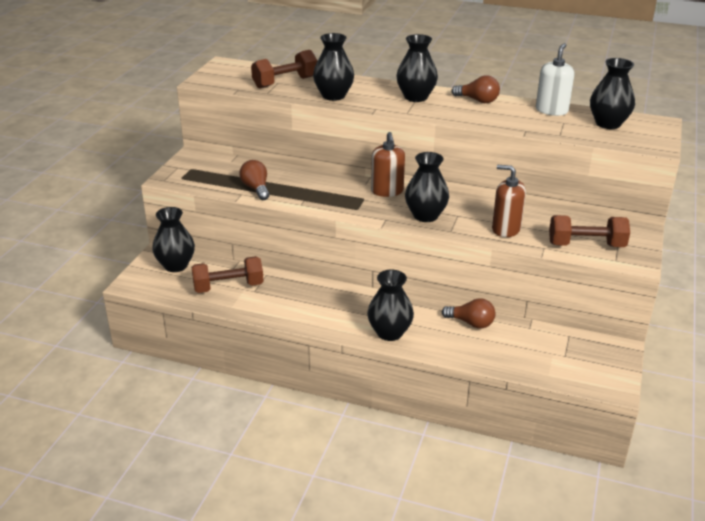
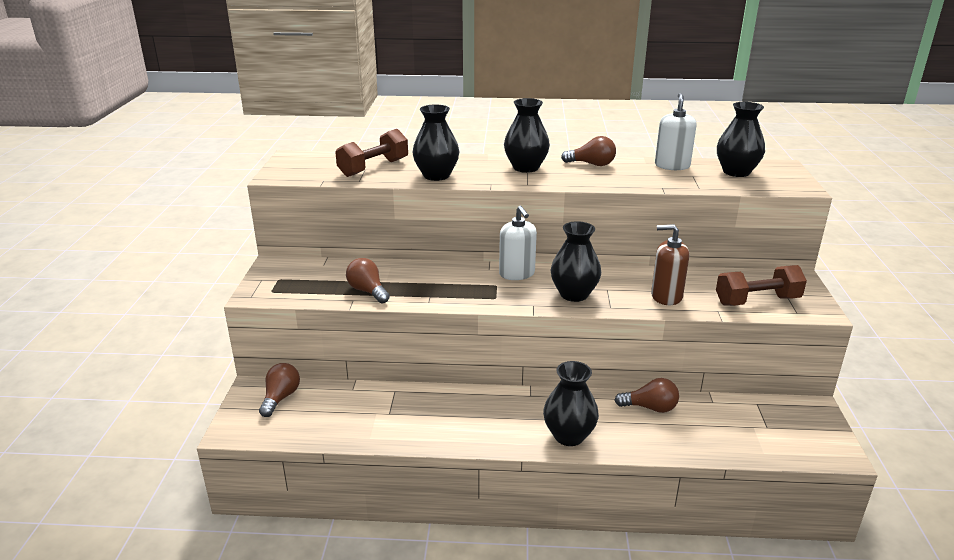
camera: 15 degrees left, 5 degrees down
(176, 265) = (280, 398): black vase -> brown light bulb
(228, 287) = (356, 413): brown dumbbell -> none
(387, 191) = (517, 274): brown soap dispenser -> white soap dispenser

